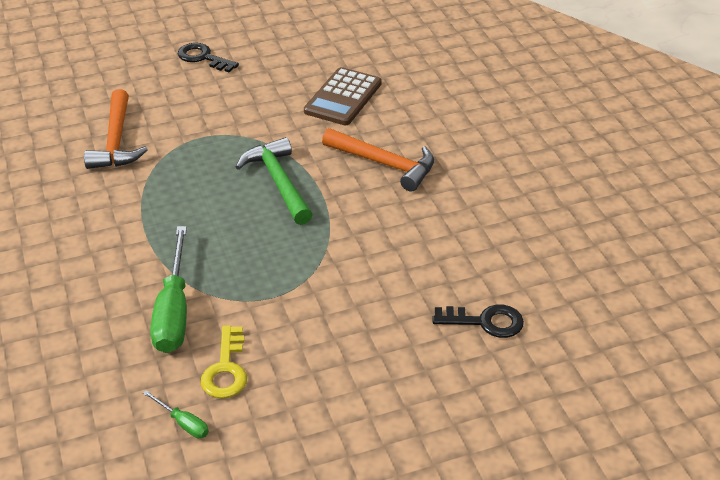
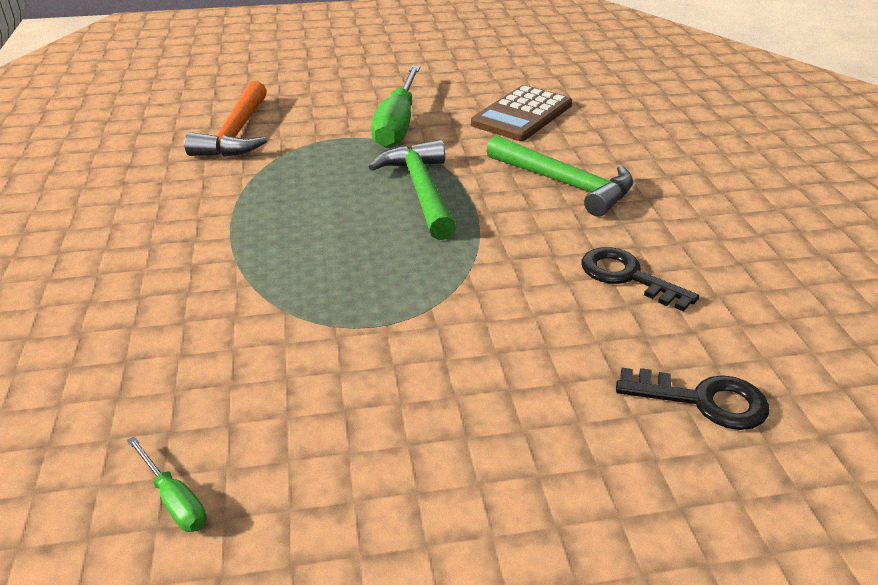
camera: 10 degrees right, 5 degrees down
(174, 311) = (228, 328): green screwdriver -> green screwdriver (397, 124)
(203, 58) = (366, 69): black key -> black key (628, 277)
(226, 369) = (273, 421): yellow key -> none
(385, 164) = (565, 184): orange hammer -> green hammer

